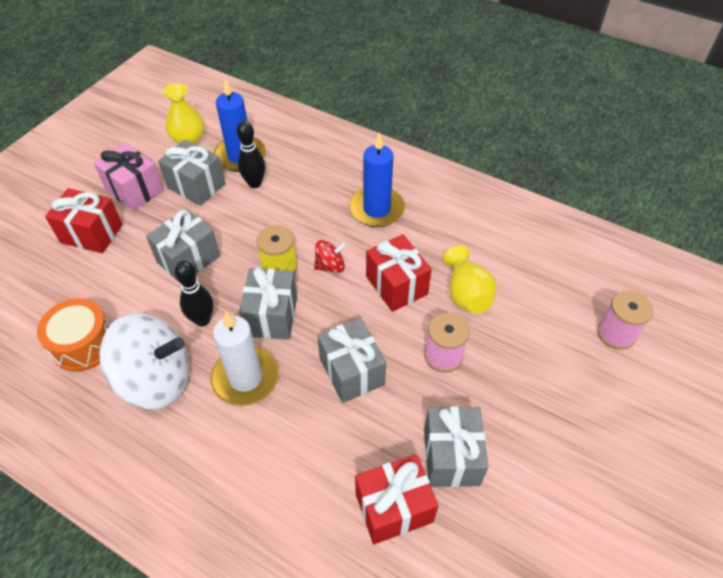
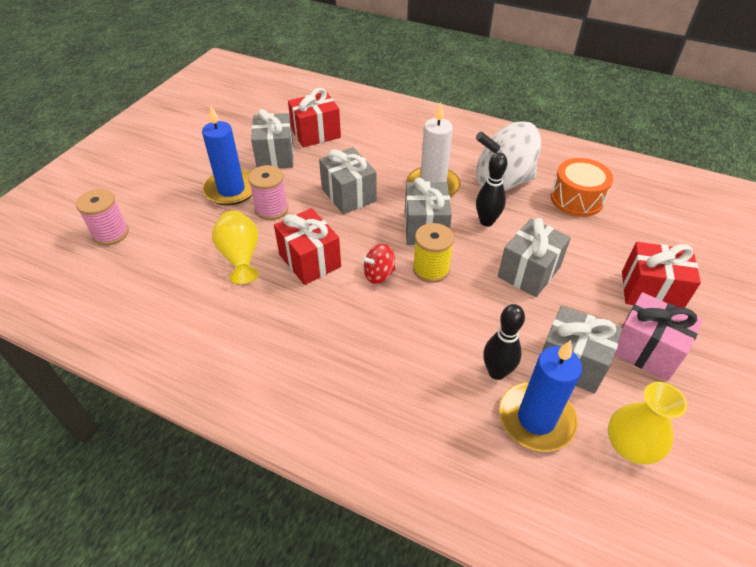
camera: 175 degrees right, 5 degrees down
(377, 209) = (331, 345): blue candle -> blue candle (231, 190)

